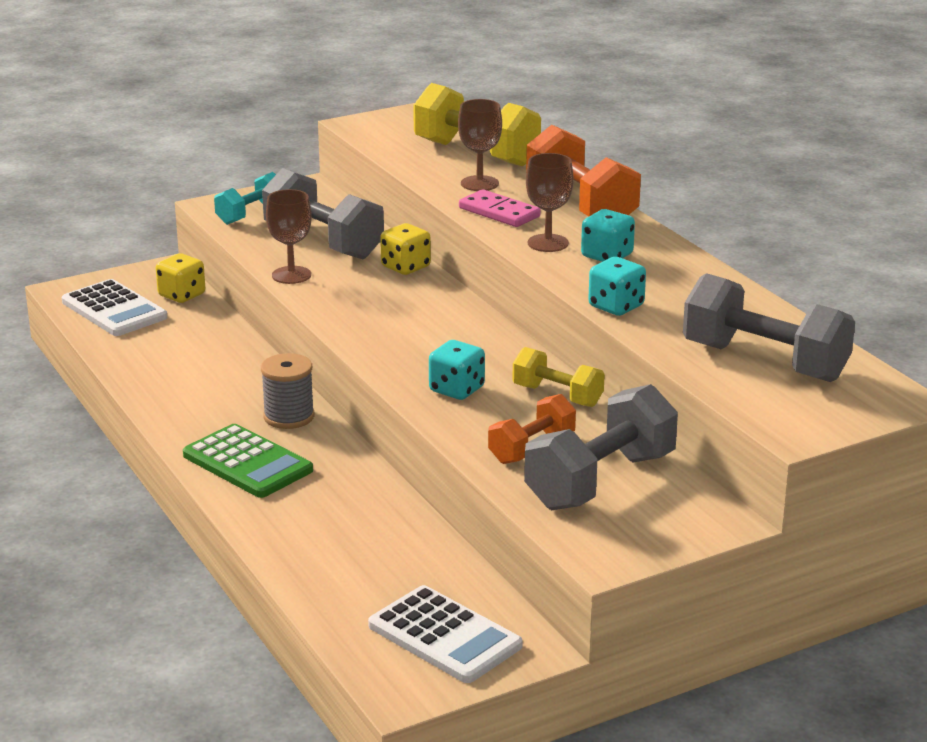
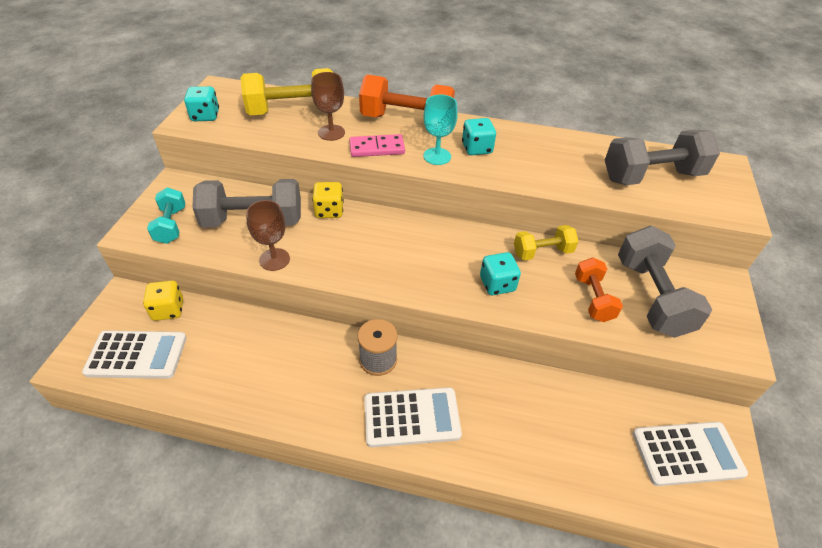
camera: 50 degrees left, 20 degrees up
(247, 463) = (411, 417): green calculator -> white calculator
(548, 243) = (437, 156): brown goblet -> turquoise goblet
(616, 306) = (540, 181): turquoise dice -> turquoise dice (205, 116)

